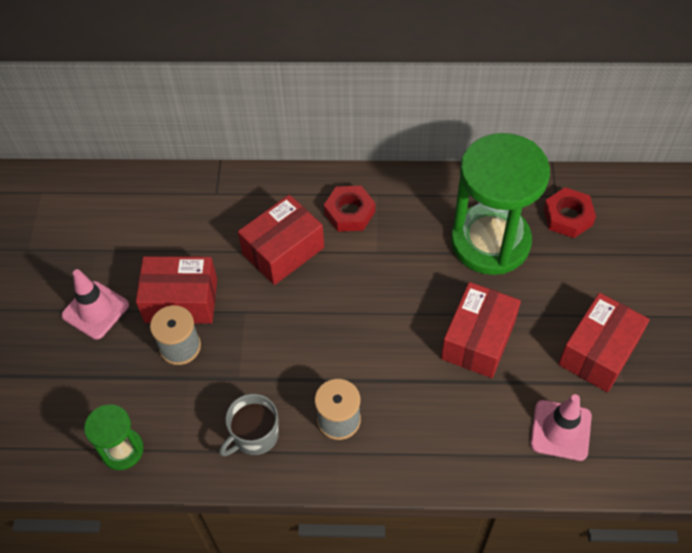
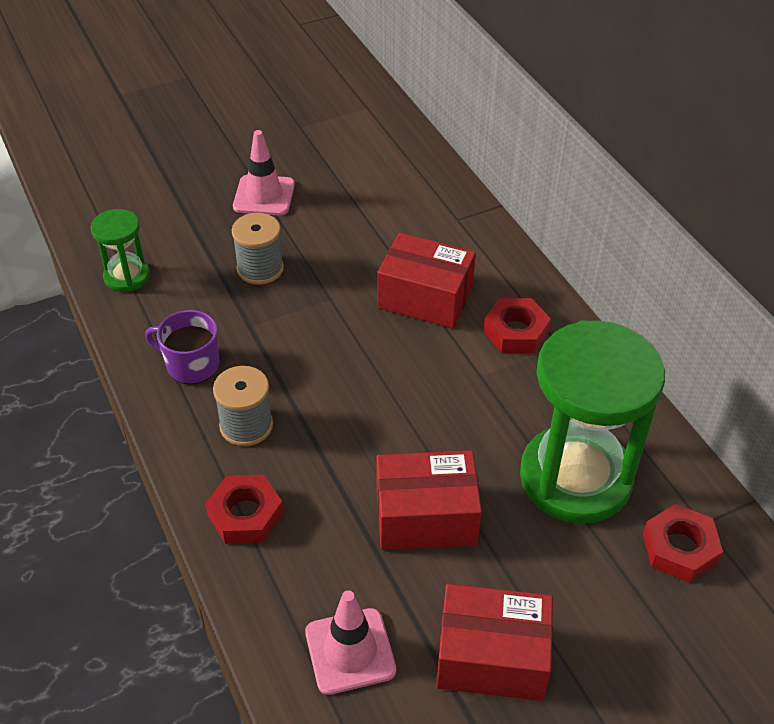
camera: 60 degrees right, 10 degrees down
(181, 300) = (313, 247): red box -> none
(254, 435) = (191, 365): grey mug -> purple mug
(421, 451) = (245, 515): none -> red nut

